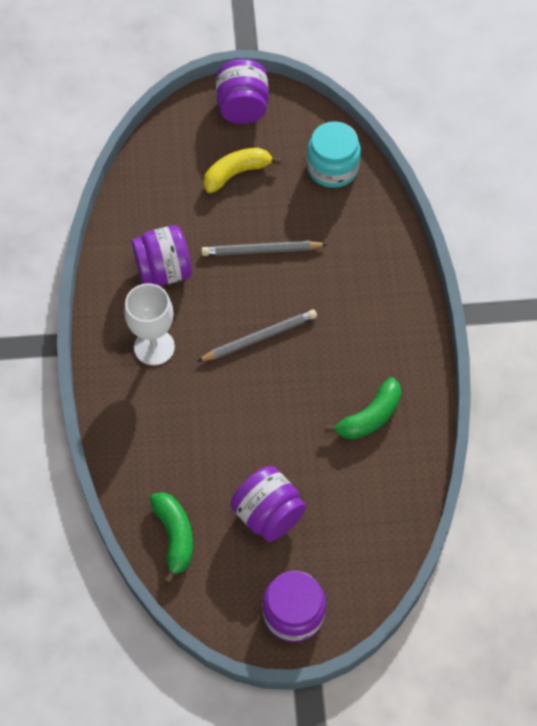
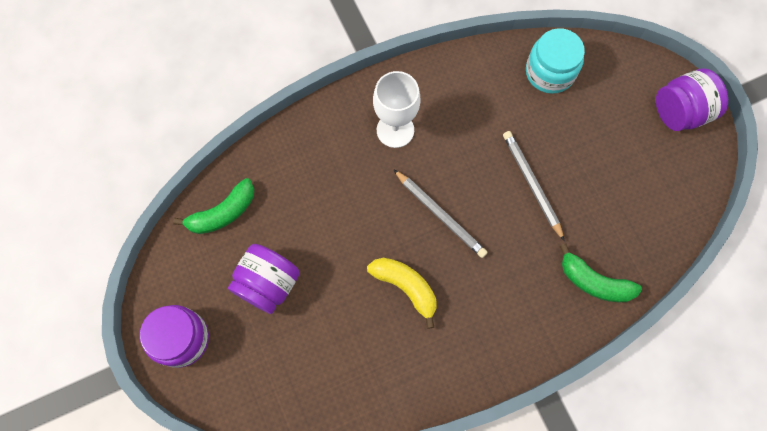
camera: 70 degrees right, 10 degrees up
(164, 271) = (474, 109): purple jar -> none
(236, 173) = (604, 133): yellow banana -> yellow banana (406, 287)
(332, 168) = (653, 217): turquoise jar -> turquoise jar (549, 72)
(370, 417) = (397, 343): green banana -> green banana (594, 282)

